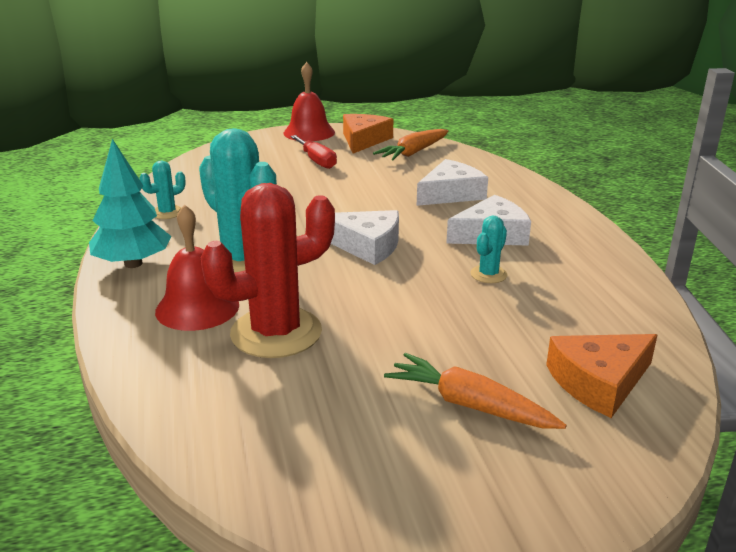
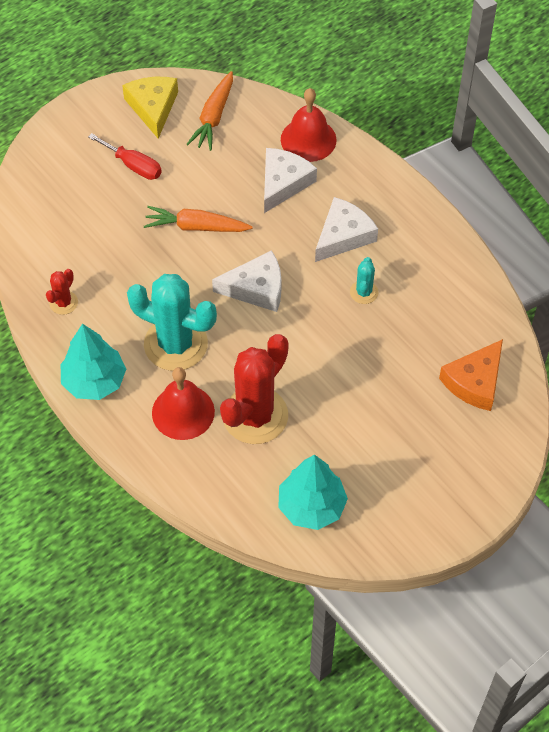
camera: 25 degrees left, 30 degrees up
(167, 213) = (63, 303): turquoise cactus -> red cactus
(269, 439) = (311, 506): none -> turquoise tree
(309, 132) = (89, 109): red bell -> red bell (308, 139)
(363, 140) = (153, 107): orange cheese -> yellow cheese
(470, 405) = (409, 433): orange carrot -> orange carrot (196, 227)

